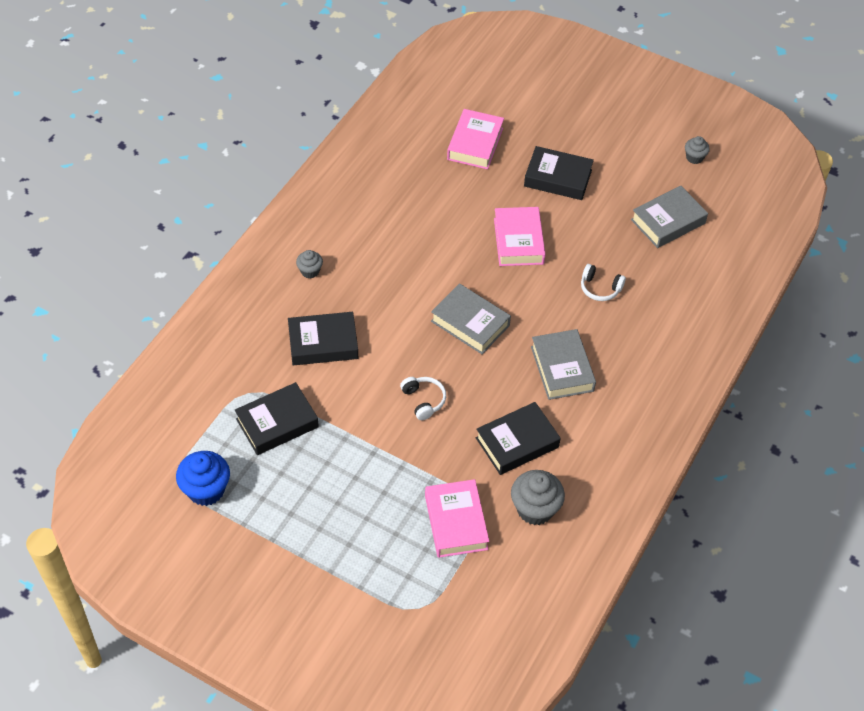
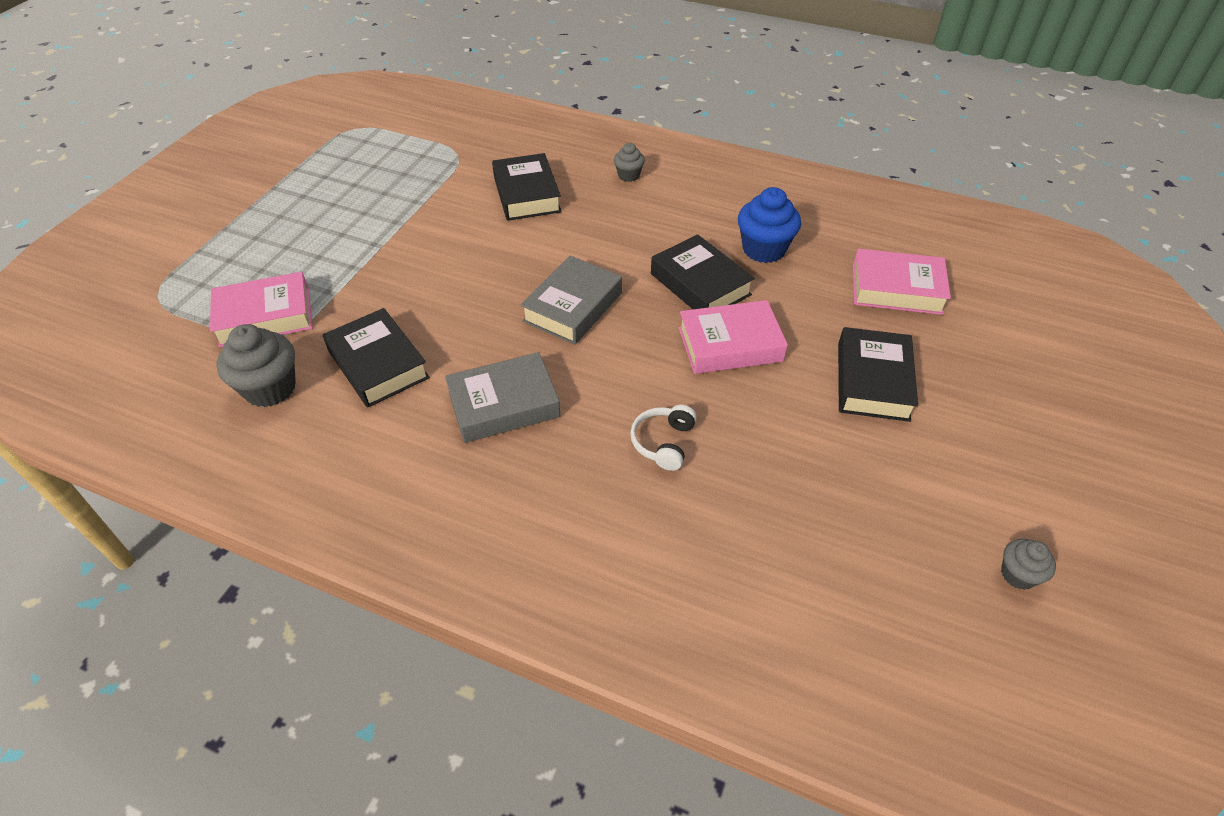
camera: 85 degrees right, 5 degrees down
(206, 490) = (339, 143): blue cupcake -> blue cupcake (764, 249)
(277, 423) = (417, 175): black book -> black book (700, 284)
(423, 400) = (447, 276): white headphones -> none
(668, 221) = (838, 533): grey book -> none

